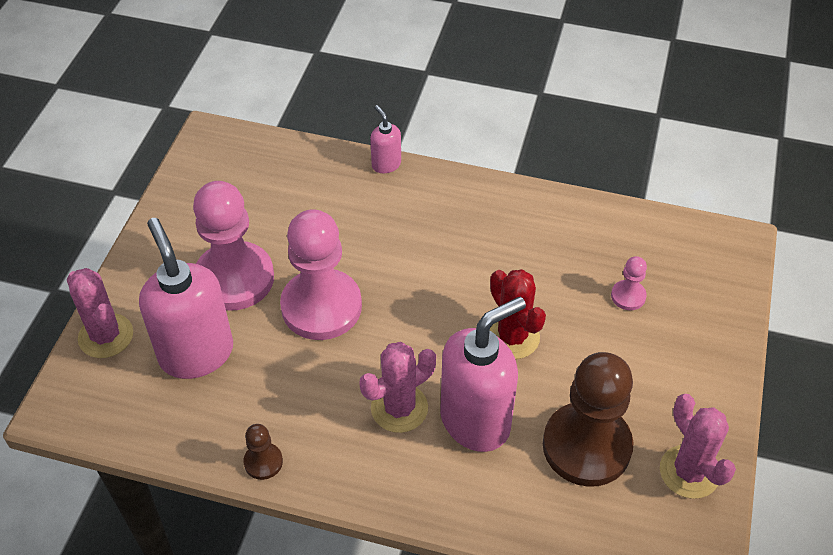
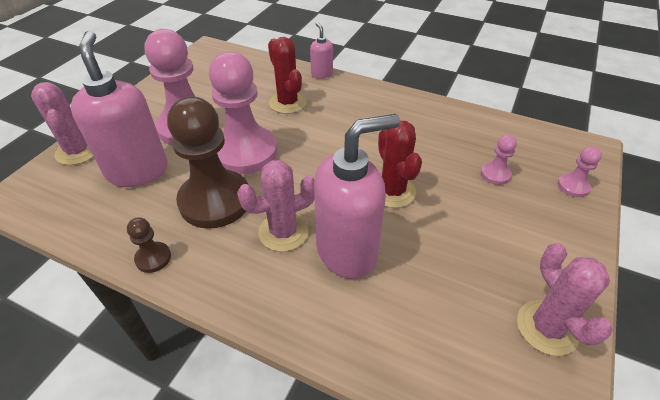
camera: 10 degrees right, 5 degrees down
(353, 221) = (287, 103): none -> red cactus
(586, 446) = (446, 288): brown pawn -> brown pawn (215, 201)
(716, 300) = (573, 186): none -> pink pawn

